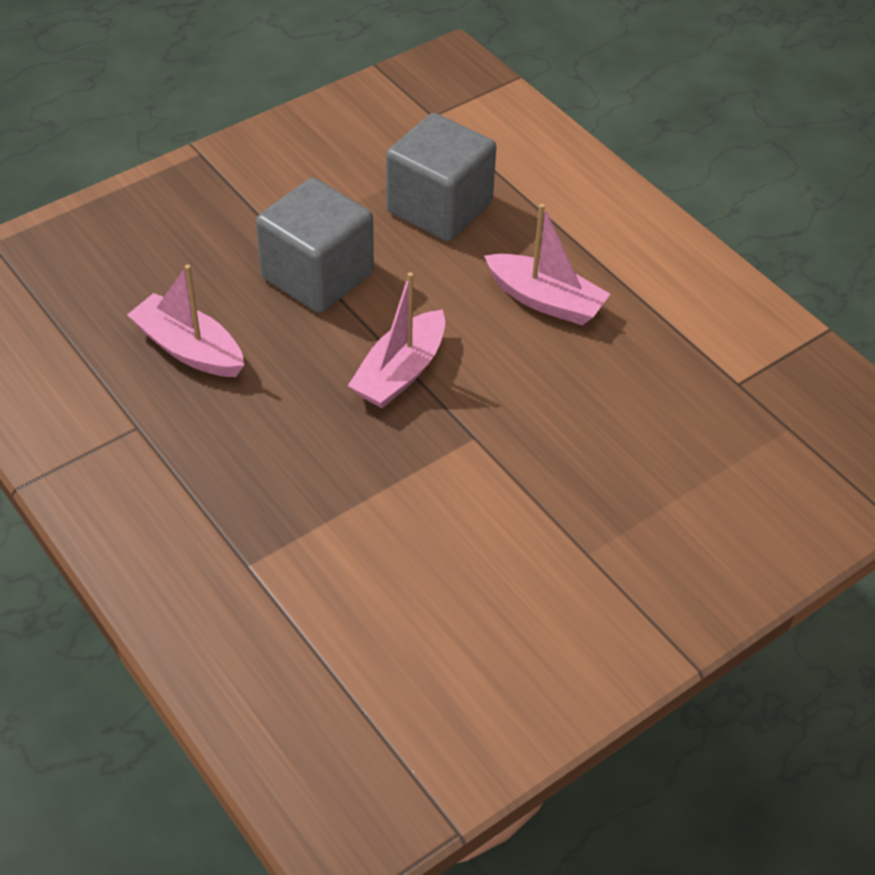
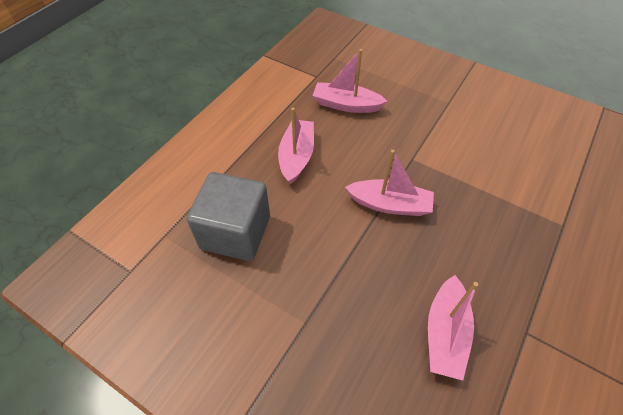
camera: 110 degrees left, 5 degrees up
(317, 276) = (334, 280): grey cube -> none
(640, 398) = (346, 105): none -> pink boat

